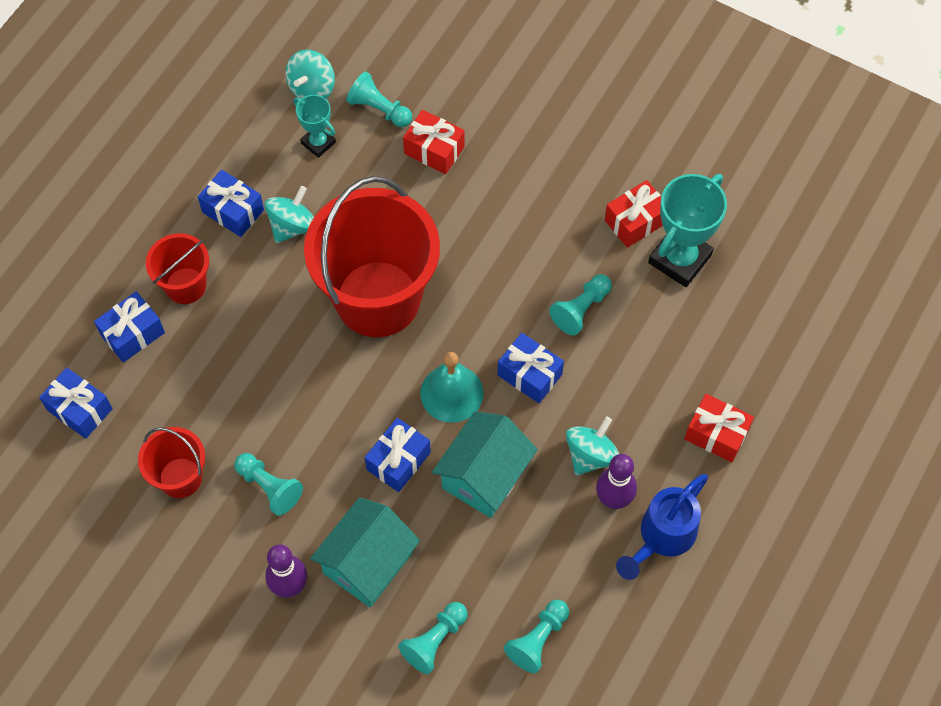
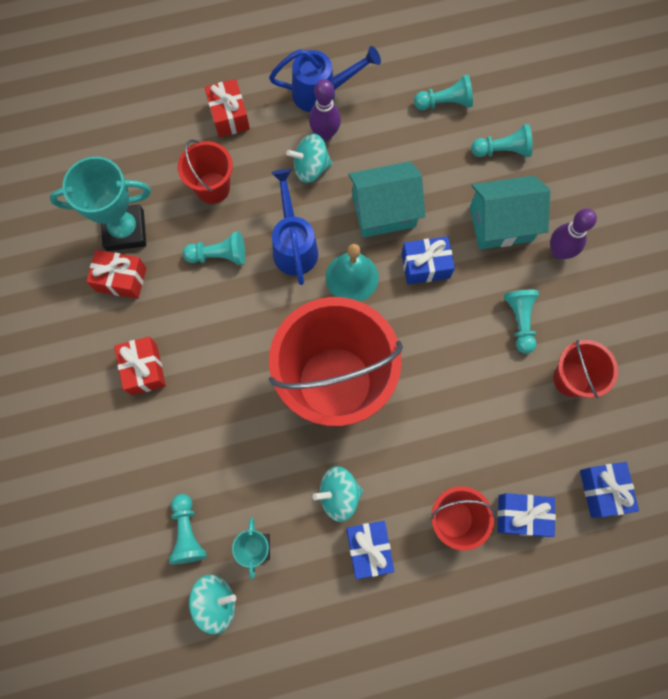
camera: 135 degrees left, 10 degrees up
(434, 150) = (186, 458): red gift -> red gift (144, 369)
(529, 375) = (294, 245): blue gift -> blue watering can
(653, 358) = (212, 188): none -> red bucket

